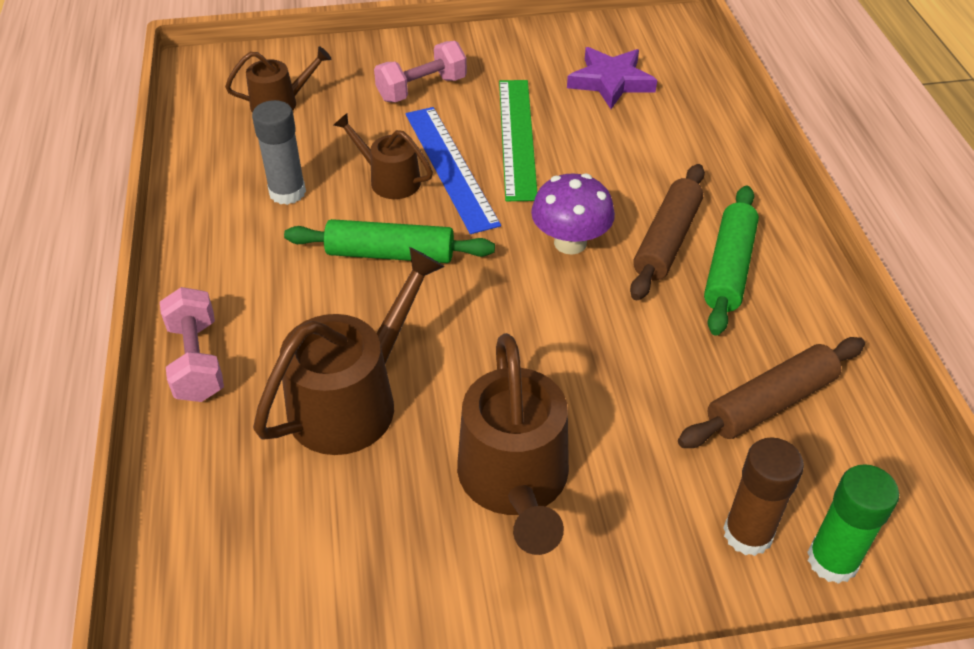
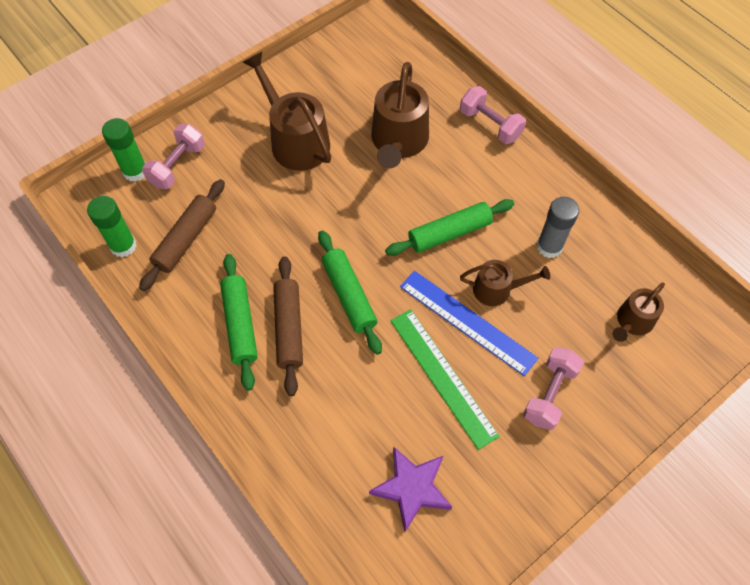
camera: 150 degrees right, 15 degrees up
(570, 243) = (349, 295): purple mushroom -> green rolling pin
(747, 534) = (177, 165): brown glue stick -> pink dumbbell
(878, 436) = (123, 246): none -> green glue stick

